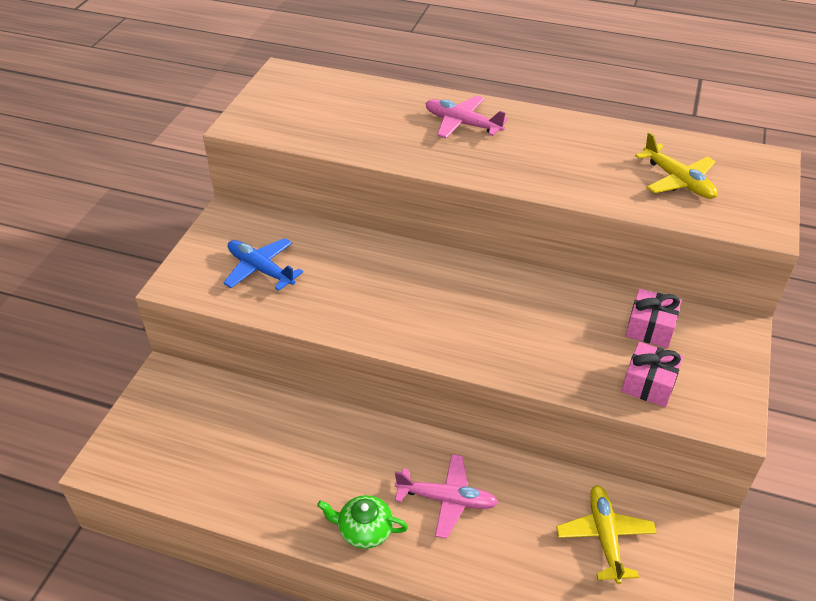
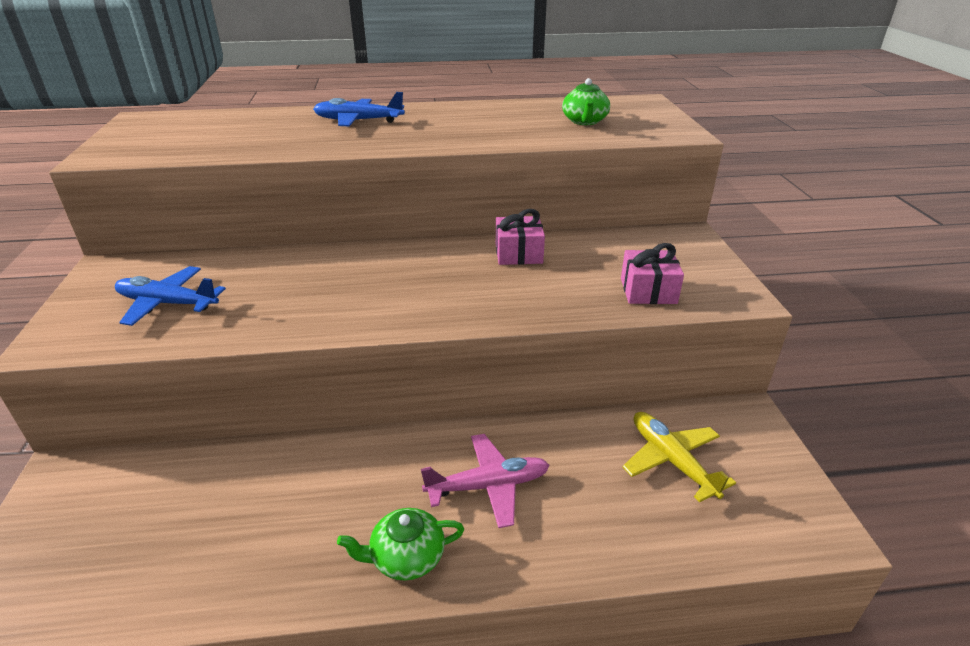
camera: 25 degrees left, 10 degrees down
(462, 124) = (358, 121): pink plane -> blue plane
(650, 328) = (616, 251): pink gift -> pink gift (518, 253)
(678, 181) = (584, 121): yellow plane -> green teapot

